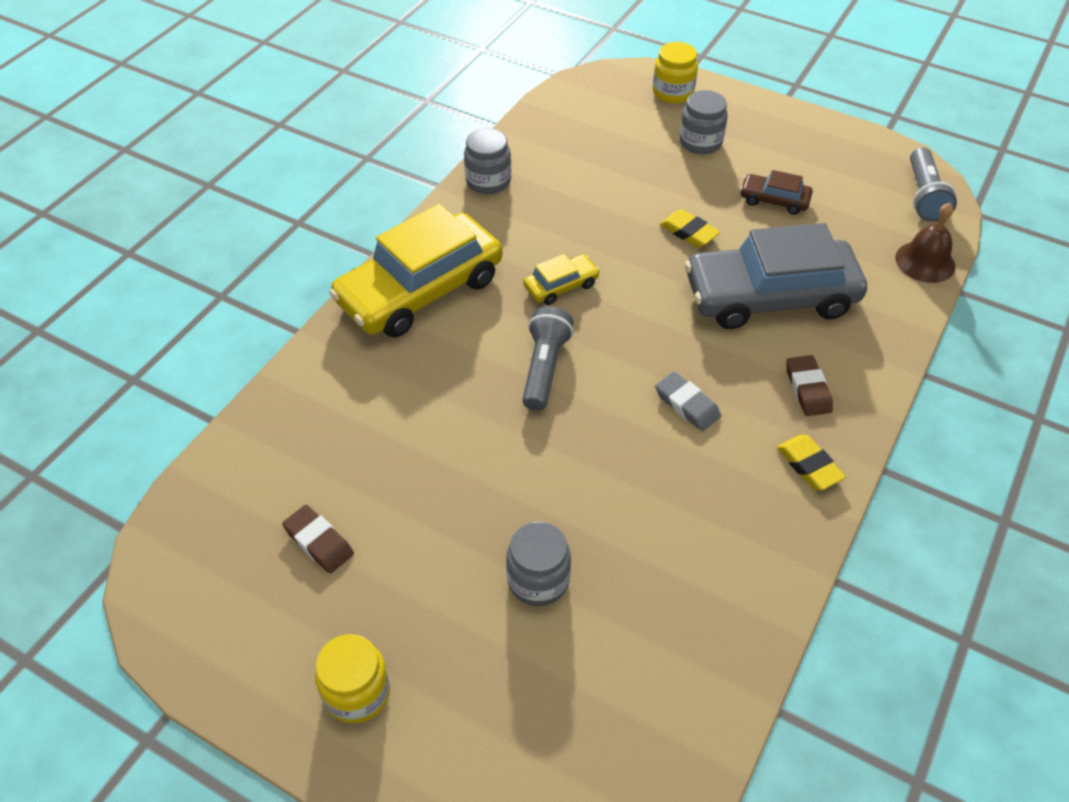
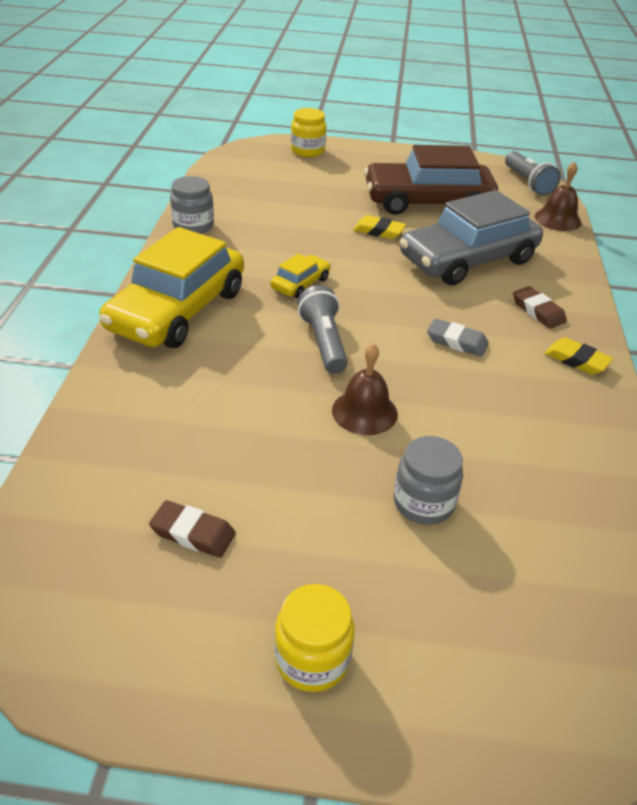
camera: 25 degrees left, 10 degrees down
(539, 463) = (364, 412): none -> brown bell
(700, 142) = (349, 176): grey jar -> none
(774, 200) = (427, 201): brown car -> brown car, size x2.26

